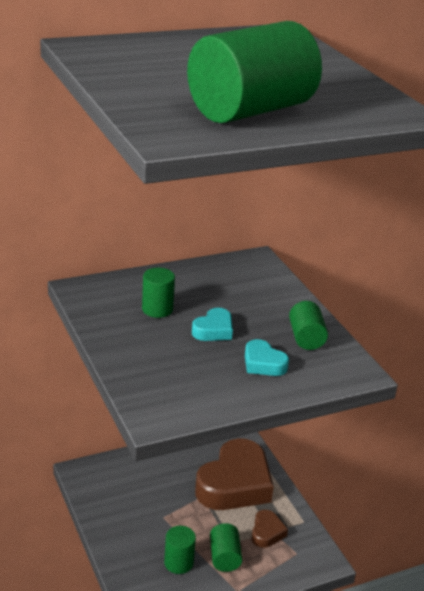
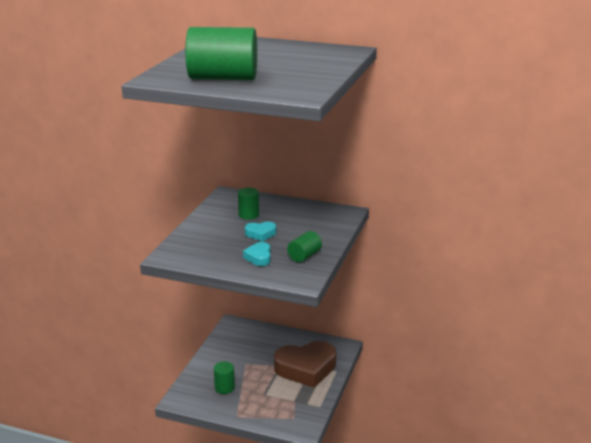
camera: 45 degrees right, 5 degrees down
(224, 557) = (251, 398): green cylinder -> none
(267, 532) = (290, 400): brown heart -> none

